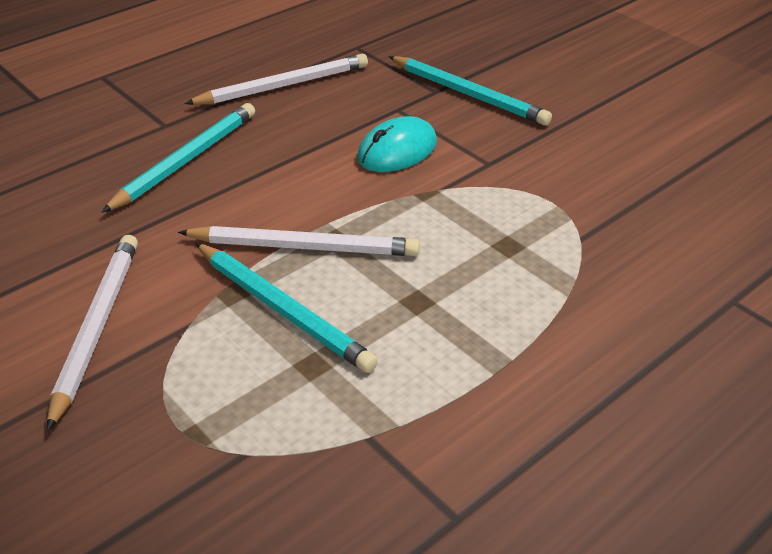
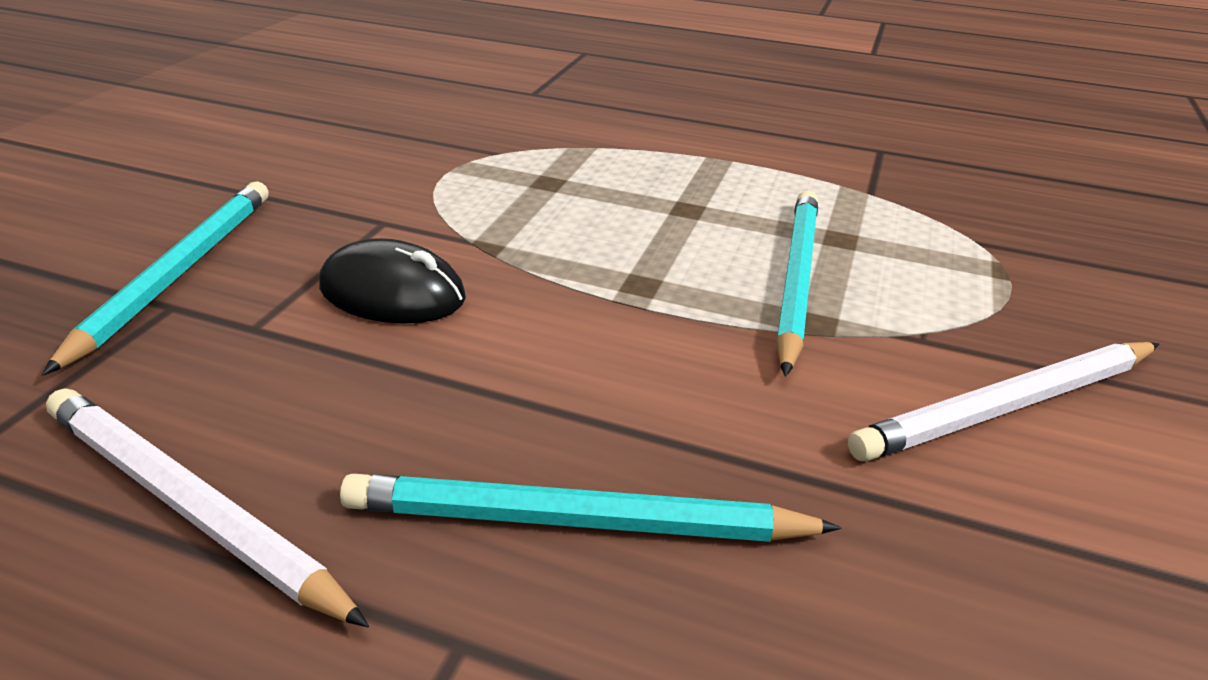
camera: 120 degrees left, 5 degrees down
(303, 247) = (680, 301): white pencil -> none
(397, 151) = (392, 293): turquoise mouse -> black mouse

